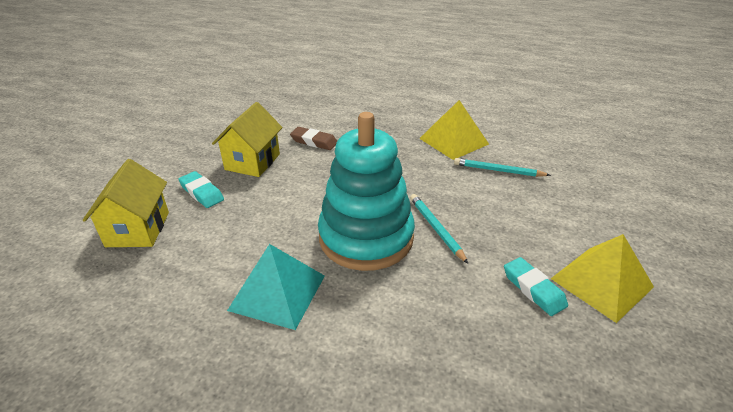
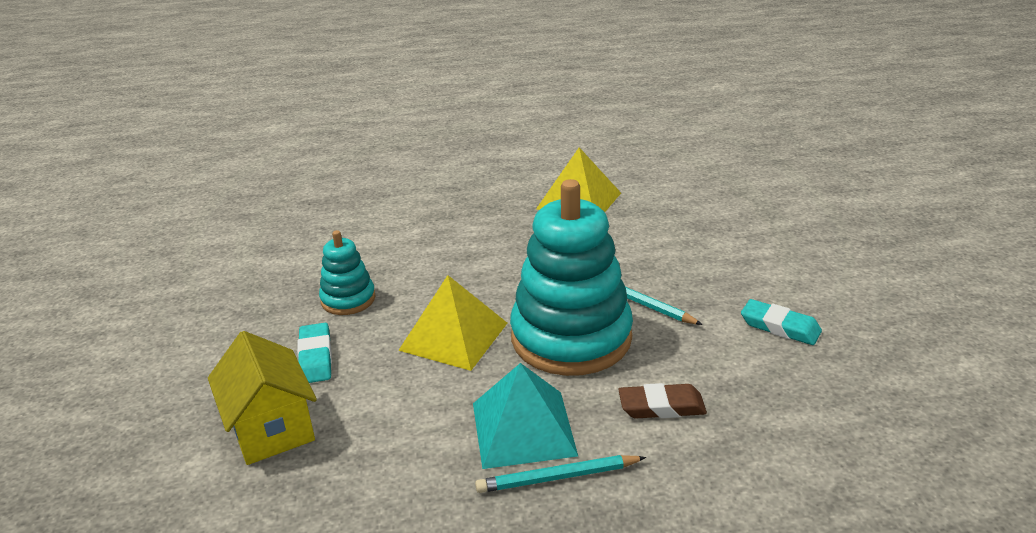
camera: 25 degrees left, 5 degrees down
(202, 192) = (315, 357): turquoise eraser -> turquoise eraser turned 60 degrees clockwise
(252, 162) = (348, 299): yellow house -> turquoise stacking toy
(314, 141) = (407, 250): brown eraser -> brown eraser (661, 406)
(498, 170) = (654, 219): turquoise pencil -> turquoise pencil (557, 477)
(601, 282) = (834, 298): yellow pyramid -> yellow pyramid (453, 336)

